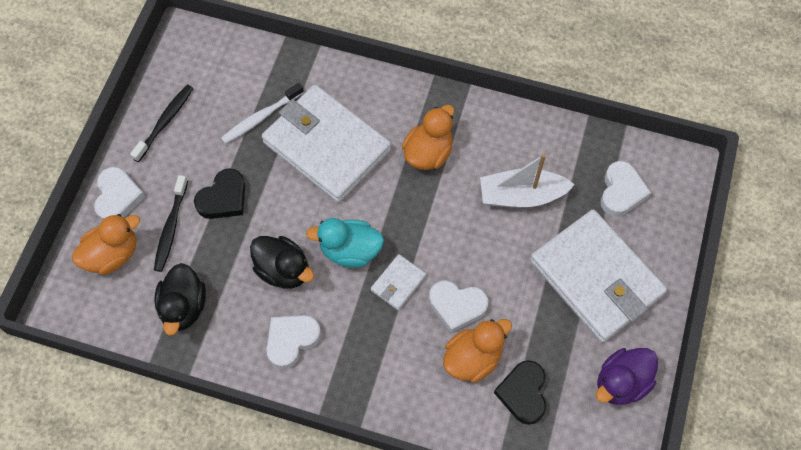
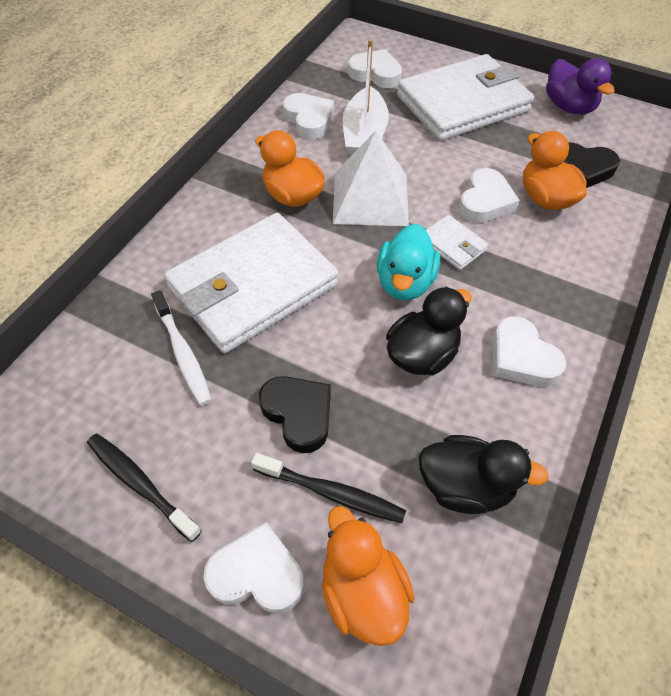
camera: 80 degrees left, 10 degrees down
(439, 213) = (370, 198): none -> white pyramid
(531, 146) = (309, 120): none -> white heart

